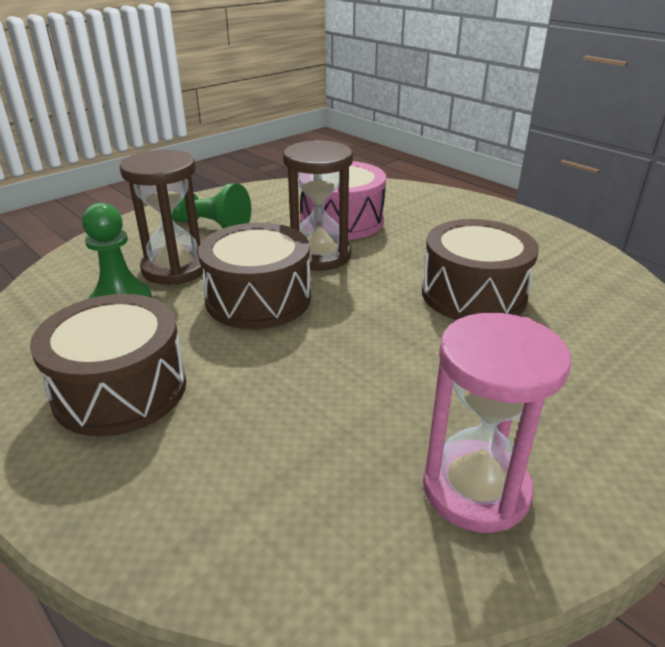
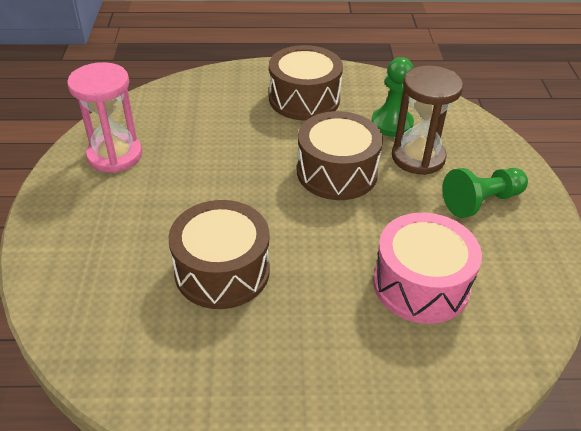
camera: 130 degrees right, 10 degrees up
(319, 255) = (367, 230): brown hourglass -> none

